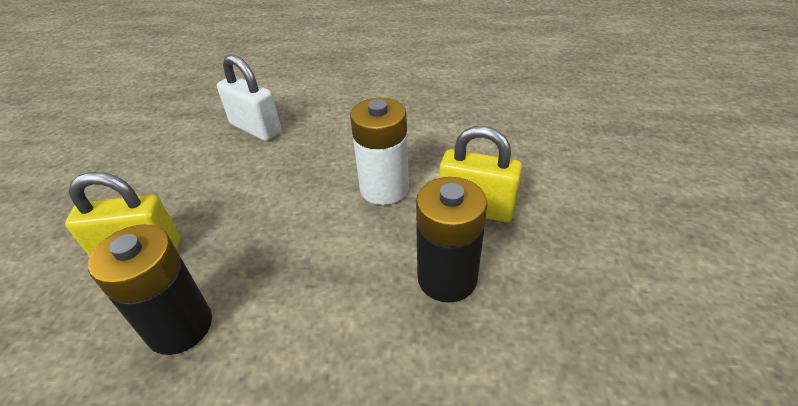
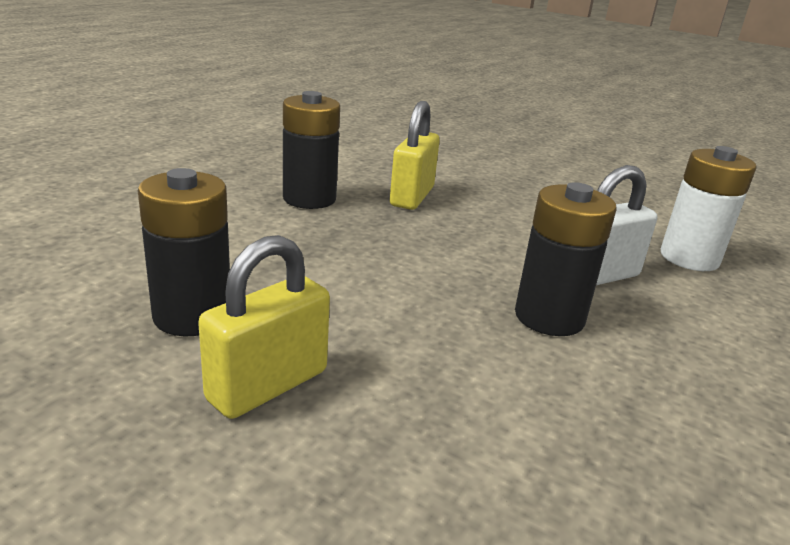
camera: 110 degrees right, 15 degrees down
(323, 136) = (549, 317): none -> black battery
(384, 188) = (385, 327): white battery -> white battery (689, 258)

